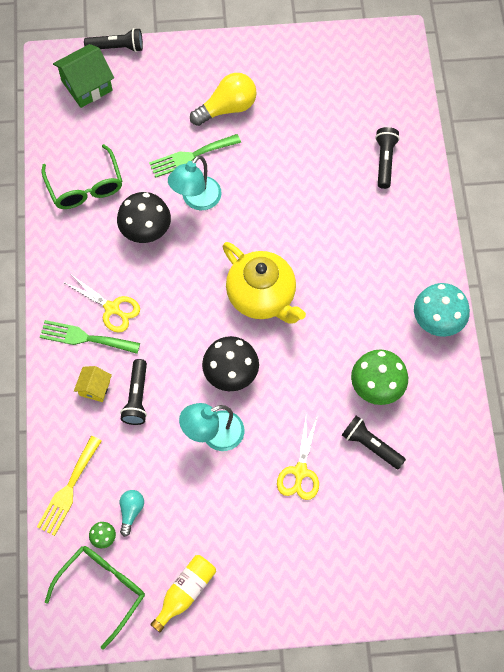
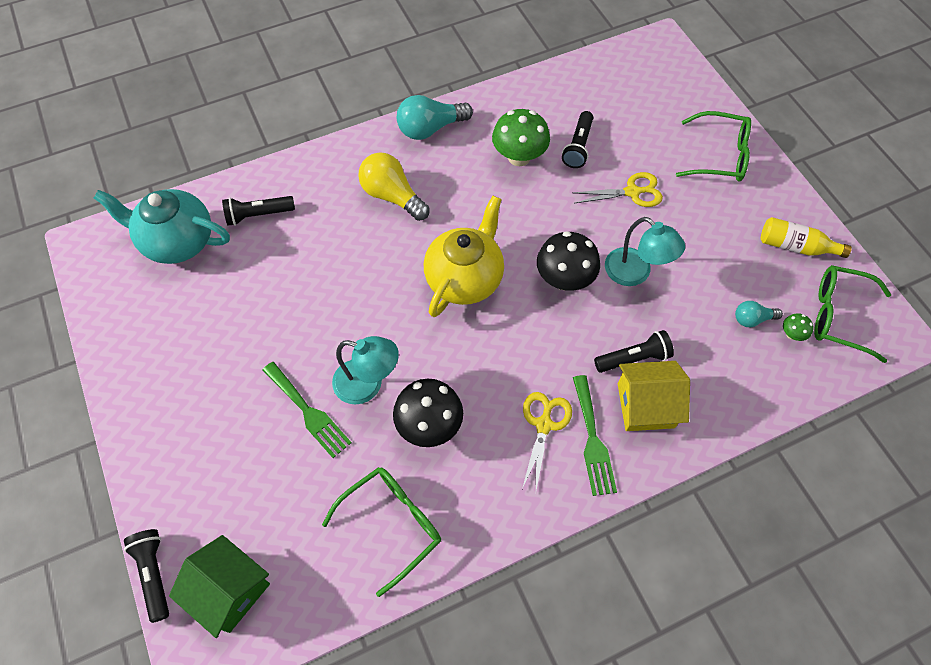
camera: 110 degrees left, 5 degrees down
(68, 489) = (766, 387): yellow fork -> none
(94, 388) = (645, 405): yellow house -> yellow house, size x1.76
(227, 108) = (225, 394): yellow light bulb -> yellow light bulb (392, 196)
(313, 576) = (719, 156): none -> green glasses
(378, 100) = (178, 241): none -> turquoise teapot
(437, 321) = (430, 128): turquoise mushroom -> turquoise light bulb

